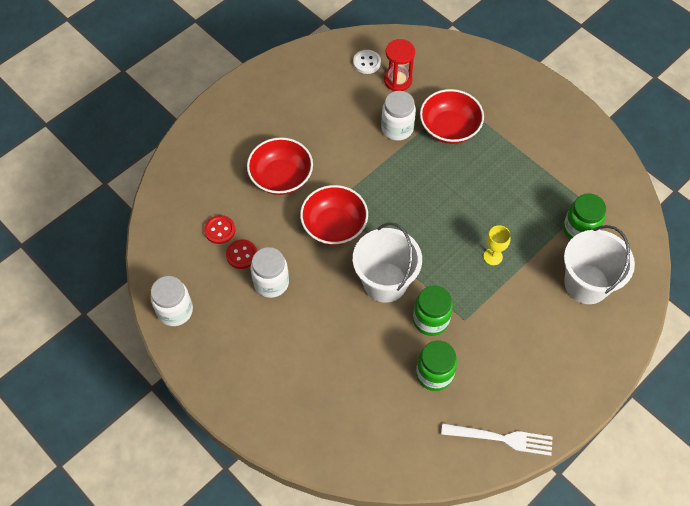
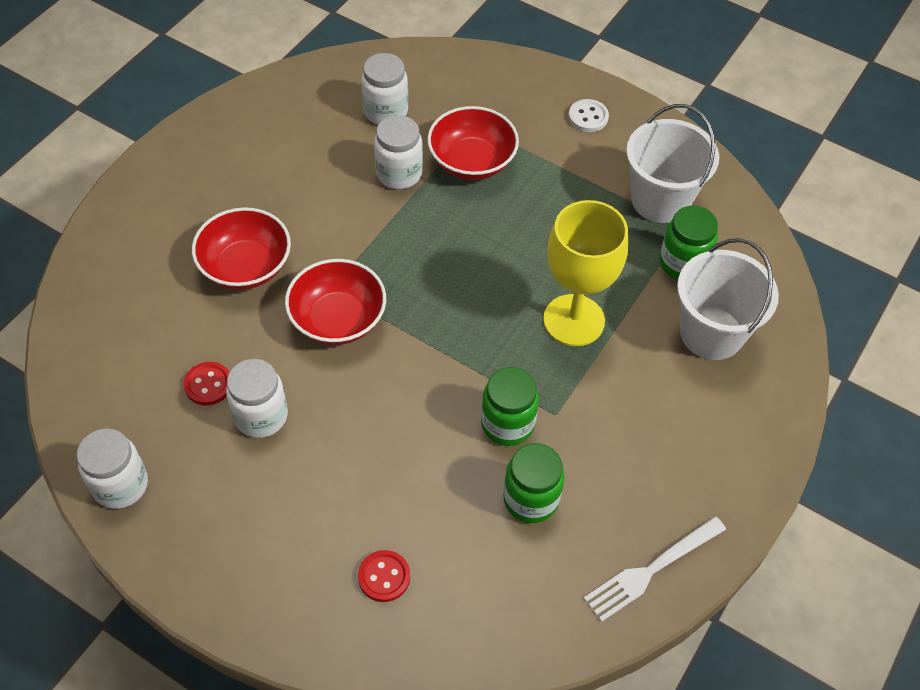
camera: 15 degrees left, 5 degrees down
(220, 230) = (168, 356): red button -> red button (384, 577)
(366, 62) = (337, 95): white button -> white button (588, 117)
(385, 282) = (429, 384): white bucket -> white bucket (660, 200)
(398, 80) = (385, 111): red hourglass -> white jar
(493, 256) = (574, 320): yellow goblet -> yellow goblet, size x2.21
(502, 438) = (650, 570): white fork -> white fork turned 150 degrees clockwise

